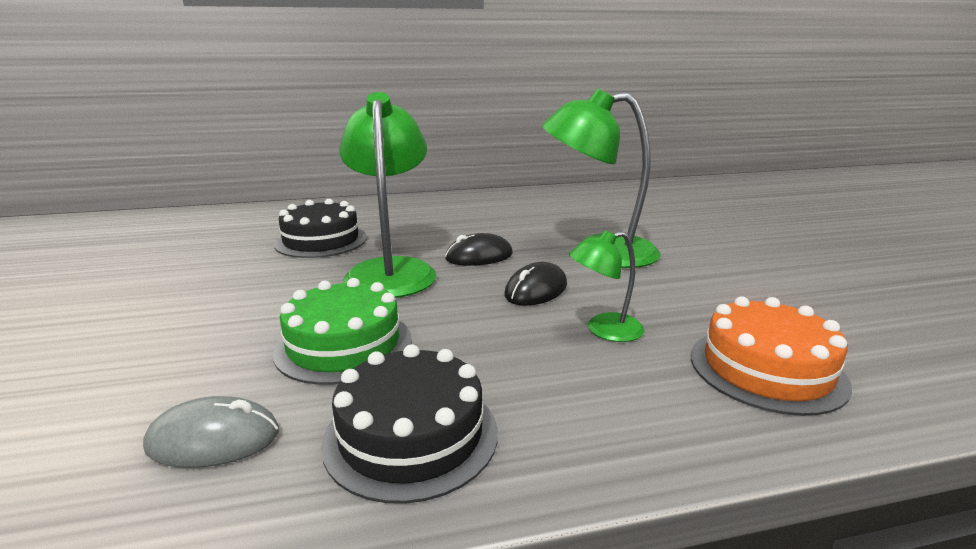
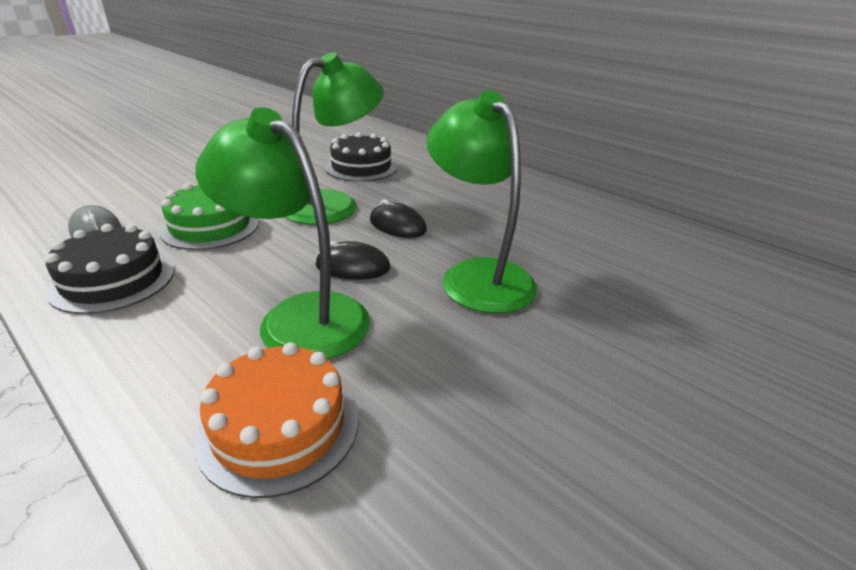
camera: 55 degrees right, 10 degrees up
(604, 330) = (299, 316): green lamp -> green lamp, size x1.99

